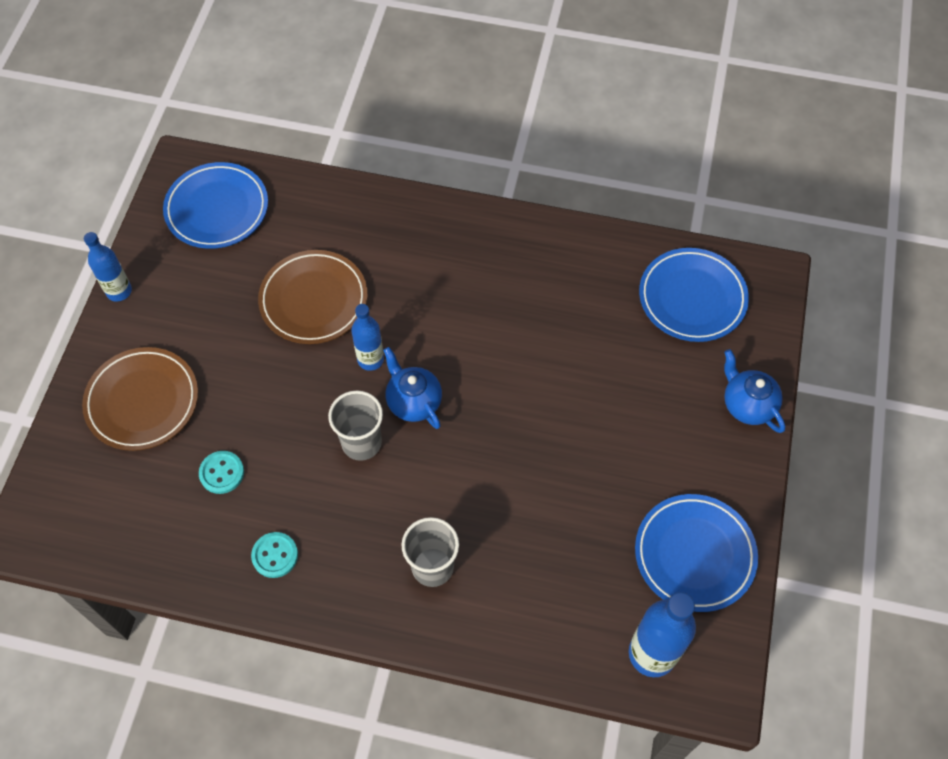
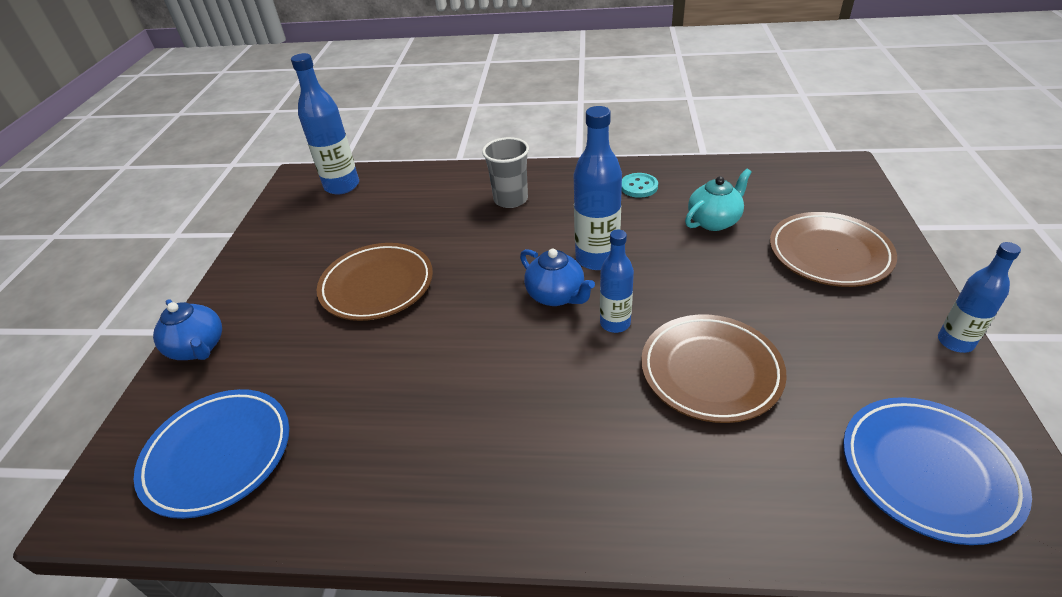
camera: 175 degrees right, 20 degrees down
(222, 473) = (714, 221): turquoise button -> turquoise teapot
(361, 443) = (597, 258): grey cup -> blue bottle
(587, 451) = (377, 286): none -> brown plate
(694, 554) = (294, 236): blue plate -> none

